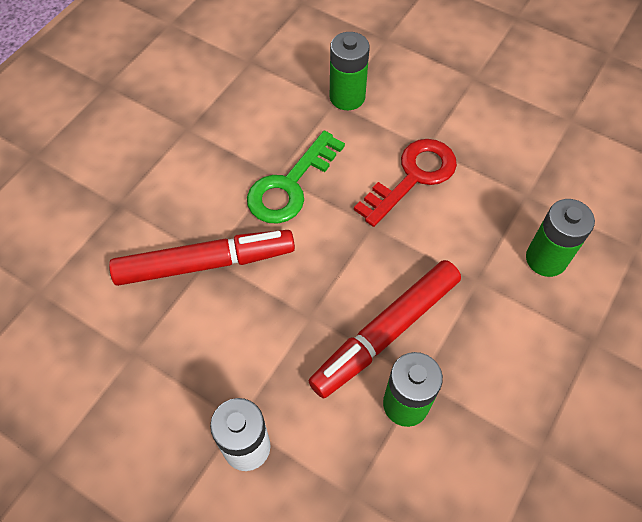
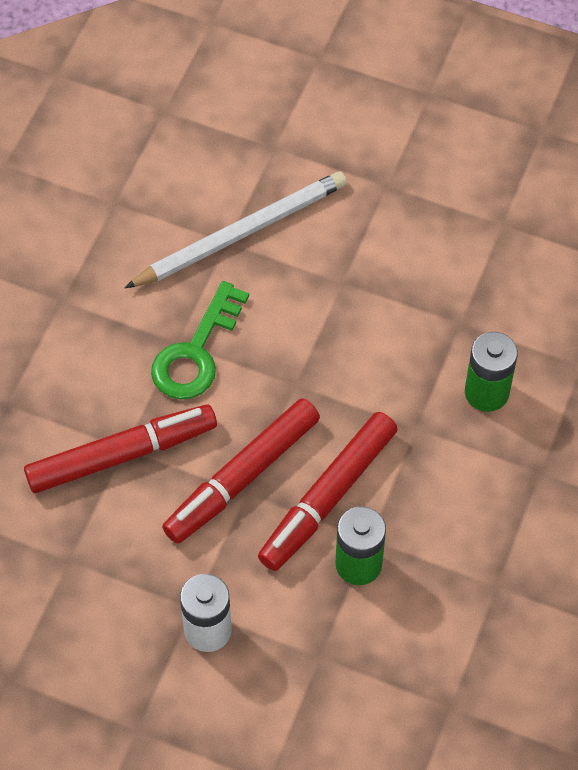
camera: 10 degrees left, 0 degrees up
(309, 301) = (242, 477): none -> red marker
(347, 97) = (241, 233): green battery -> white pencil
(413, 177) = (332, 321): red key -> none

